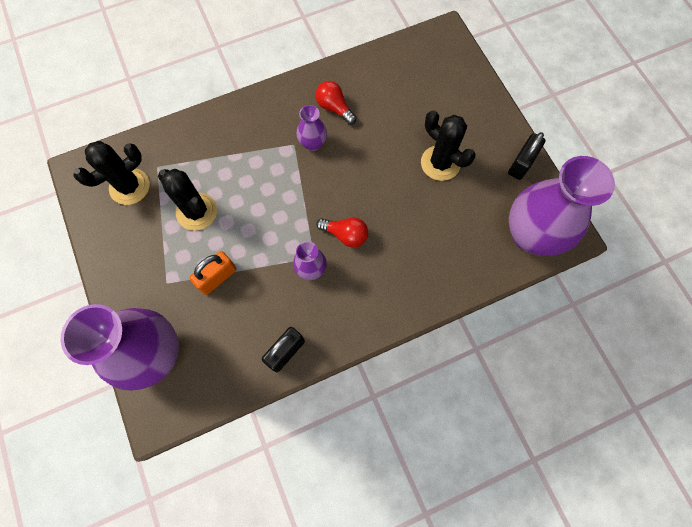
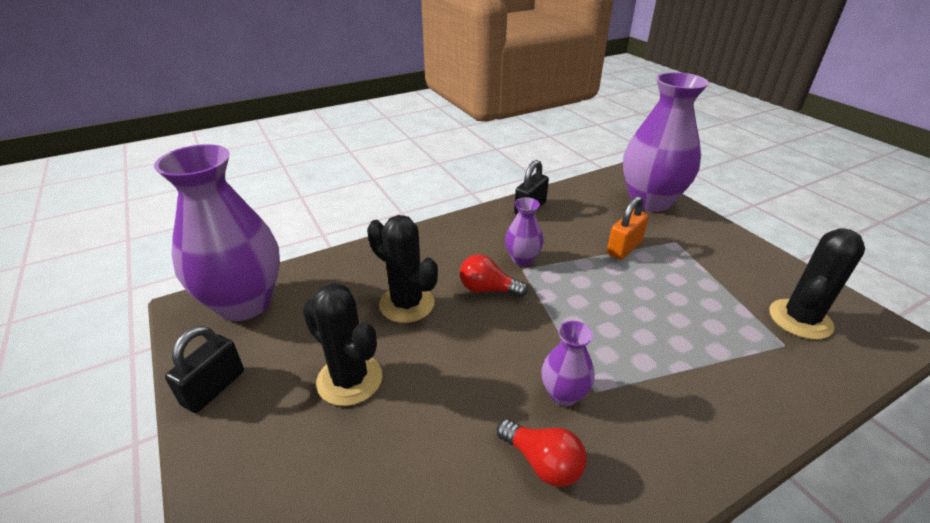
camera: 175 degrees right, 35 degrees down
(196, 211) = (688, 299): black cactus -> black cactus (407, 304)

